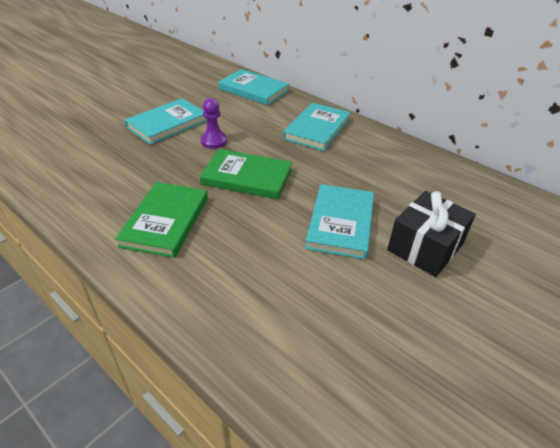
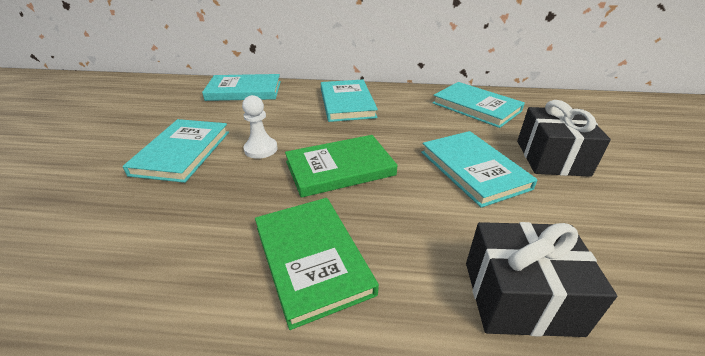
camera: 35 degrees left, 5 degrees down
(214, 141) = (261, 149): purple pawn -> white pawn
(250, 306) = (520, 297): none -> black gift
(427, 177) = (476, 107): none -> turquoise book

